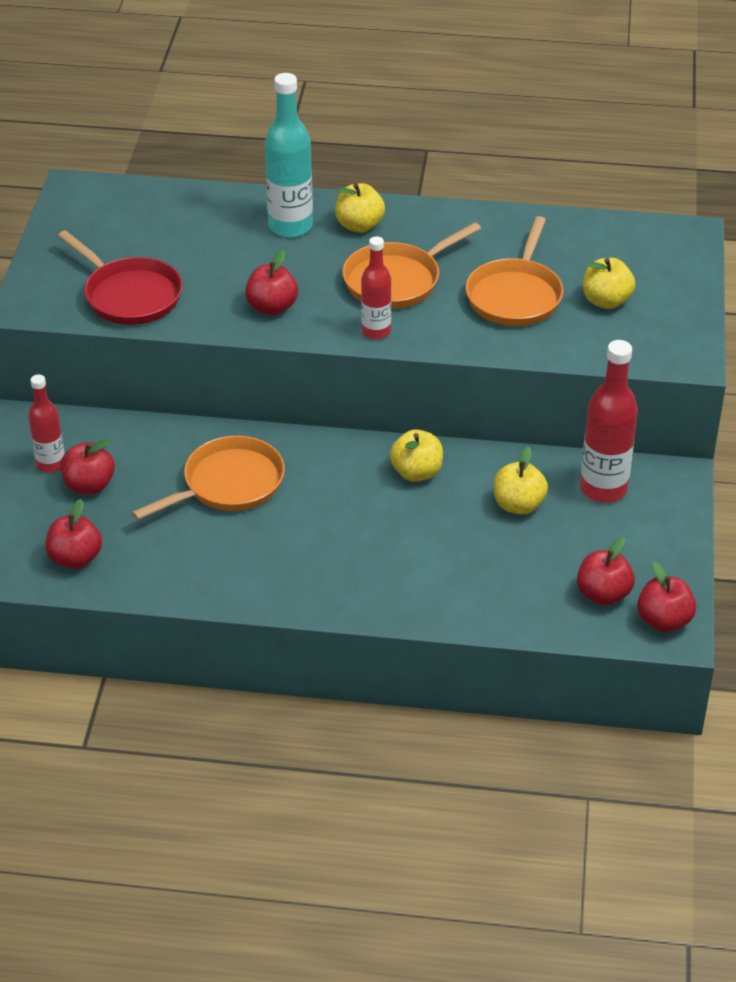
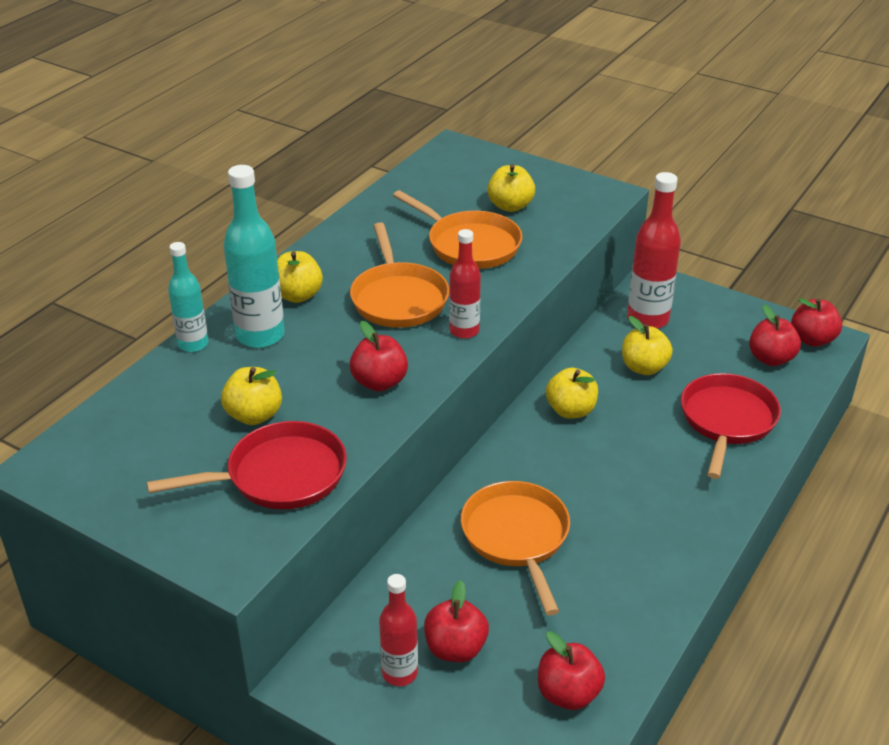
camera: 65 degrees left, 5 degrees down
(190, 259) = (254, 415): none -> yellow apple
(255, 198) = (193, 344): none -> turquoise bottle
(474, 581) = (727, 421): none -> red pan

